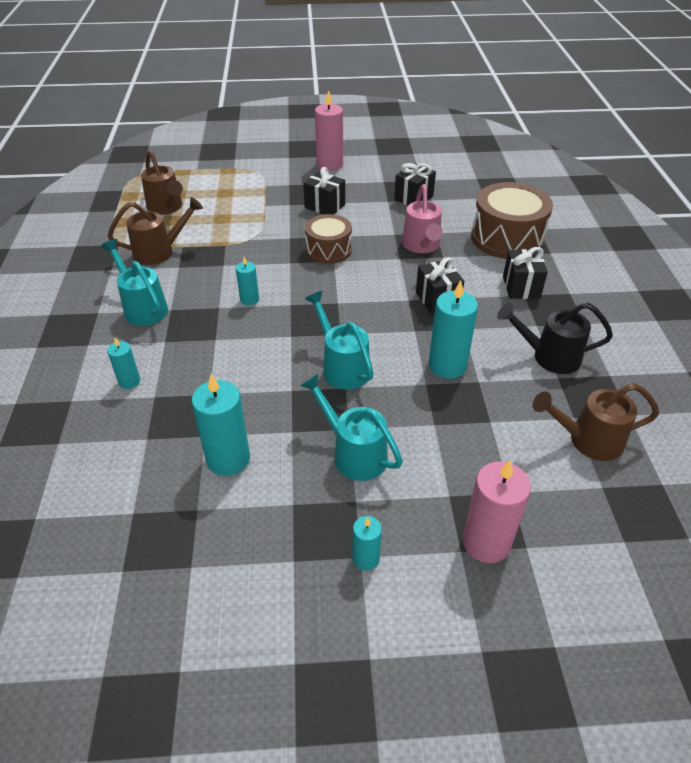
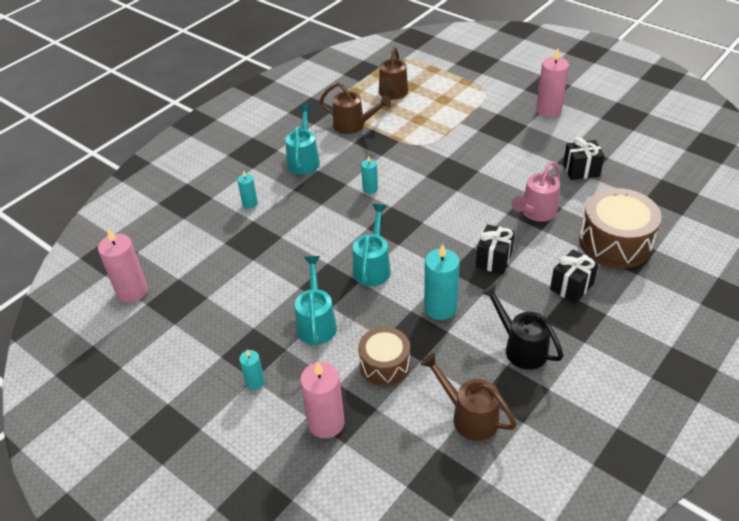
camera: 45 degrees right, 0 degrees up
(84, 569) = (132, 291): none -> pink candle
(228, 459) = (250, 281): turquoise candle -> none
(324, 206) = (502, 144): black gift -> none
(328, 250) = (463, 180): brown drum -> brown drum (385, 365)

